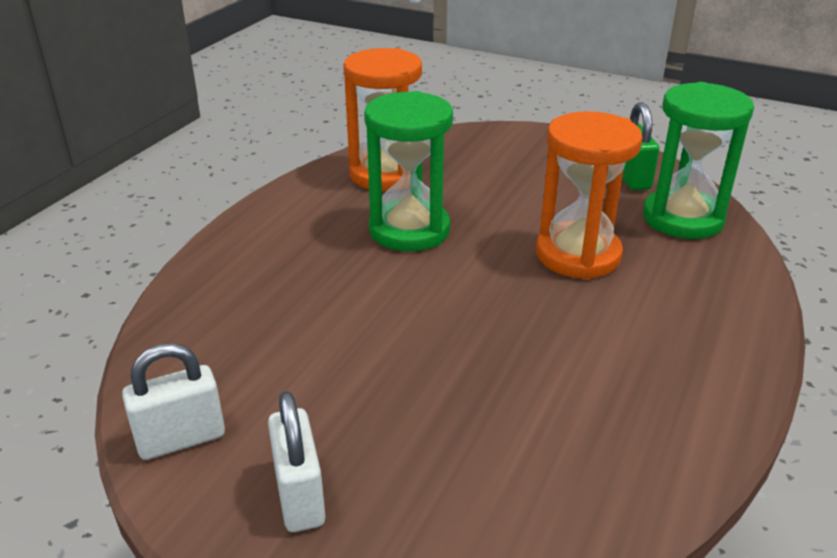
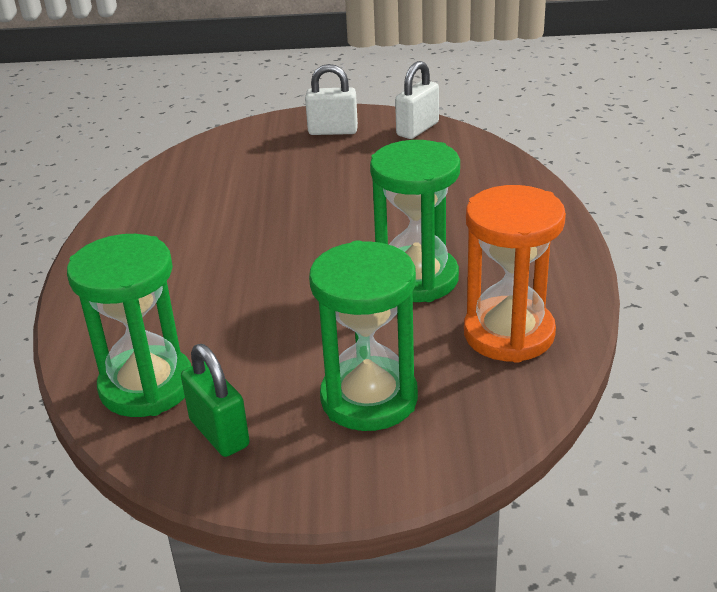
camera: 155 degrees right, 0 degrees up
(299, 496) = (333, 131): white padlock -> white padlock turned 45 degrees counterclockwise
(517, 168) = (369, 399): none -> green hourglass
(578, 255) = (245, 305): orange hourglass -> none

